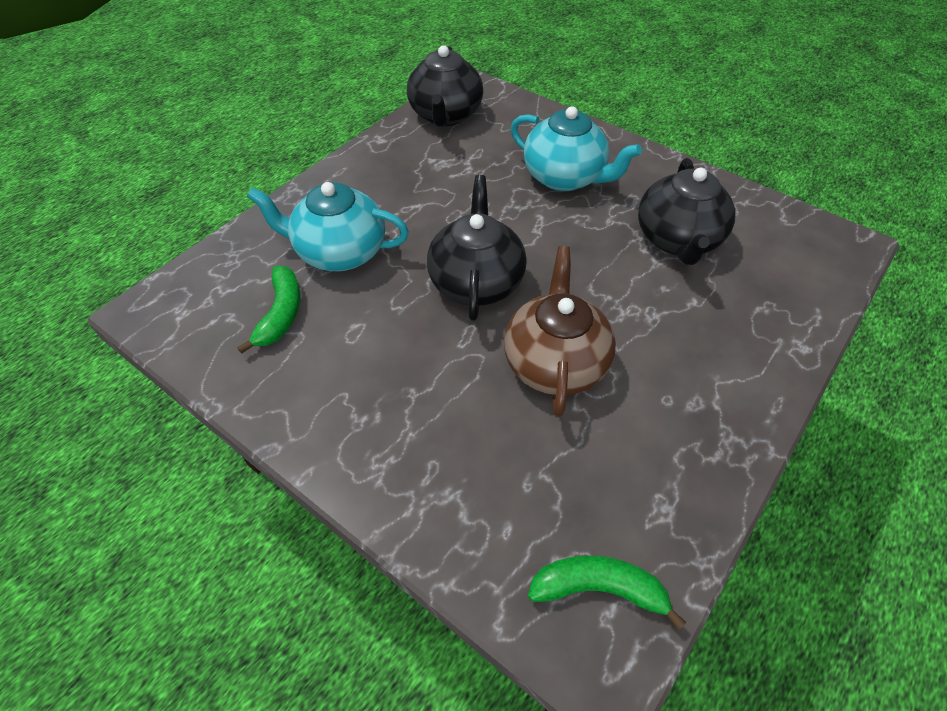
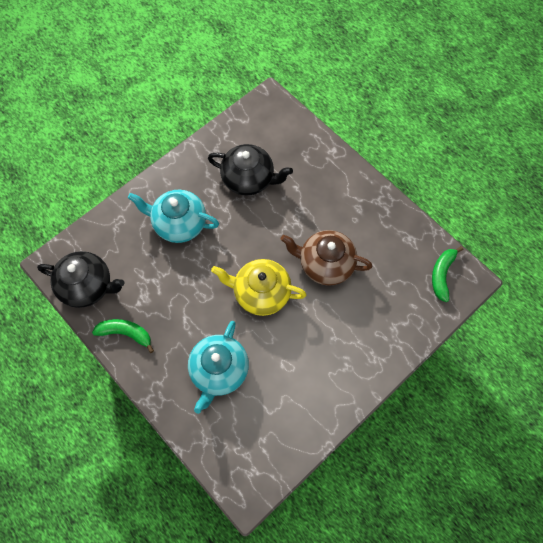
camera: 80 degrees left, 15 degrees up
(281, 314) = (266, 408): green banana -> green banana (126, 333)
(476, 282) = (261, 293): black teapot -> yellow teapot
(565, 177) = (179, 224): turquoise teapot -> turquoise teapot turned 120 degrees counterclockwise

